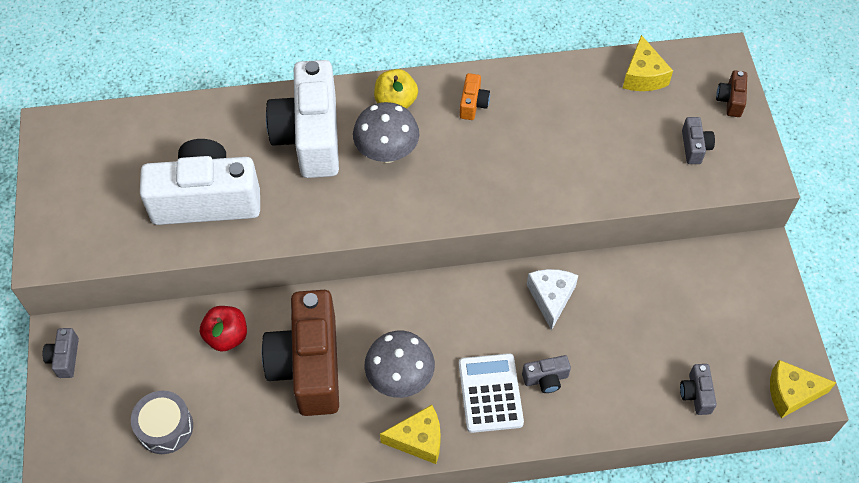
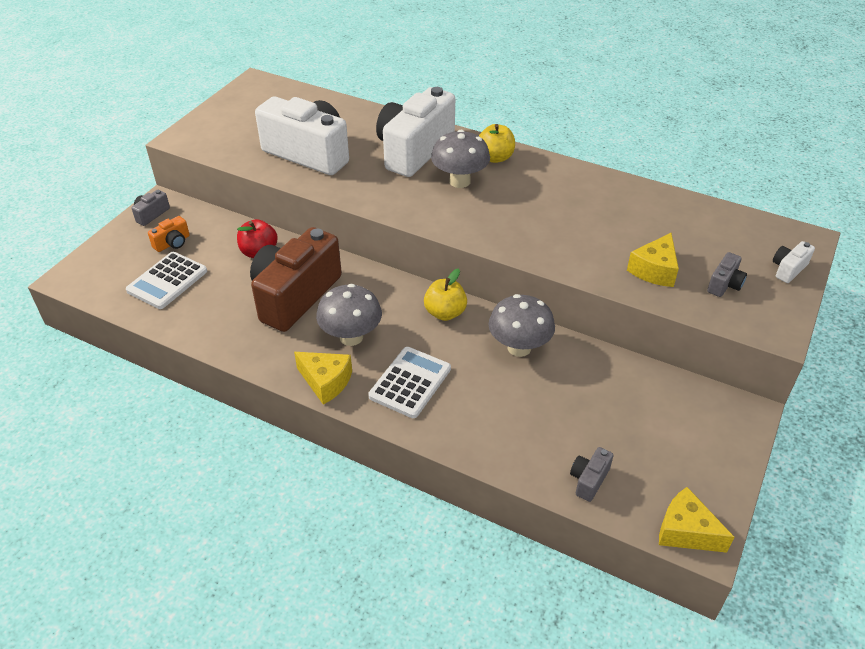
camera: 35 degrees right, 15 degrees down
(165, 427) = (167, 281): grey drum -> white calculator
(460, 299) = (445, 313): none -> yellow apple
(473, 104) = (554, 182): orange camera -> orange camera (172, 243)
(546, 379) = (464, 397): grey camera -> none
(551, 298) = (519, 347): white cheese -> grey mushroom
(643, 76) = (717, 222): yellow cheese -> yellow cheese (654, 270)
(730, 100) = (788, 269): brown camera -> white camera

